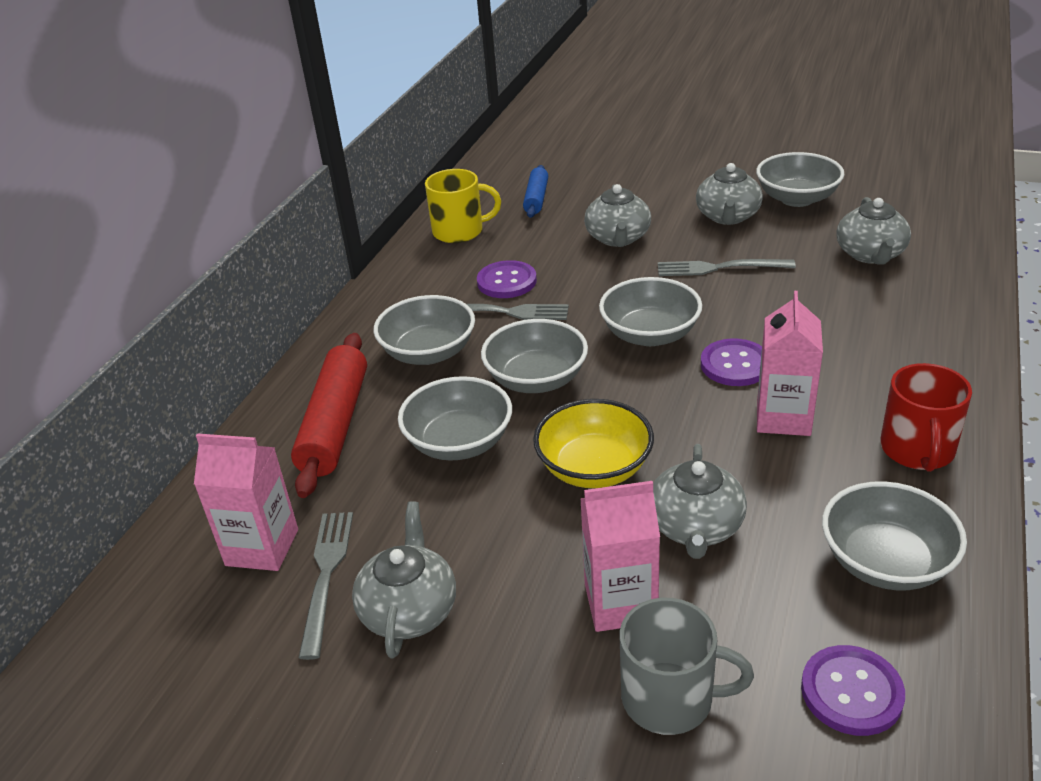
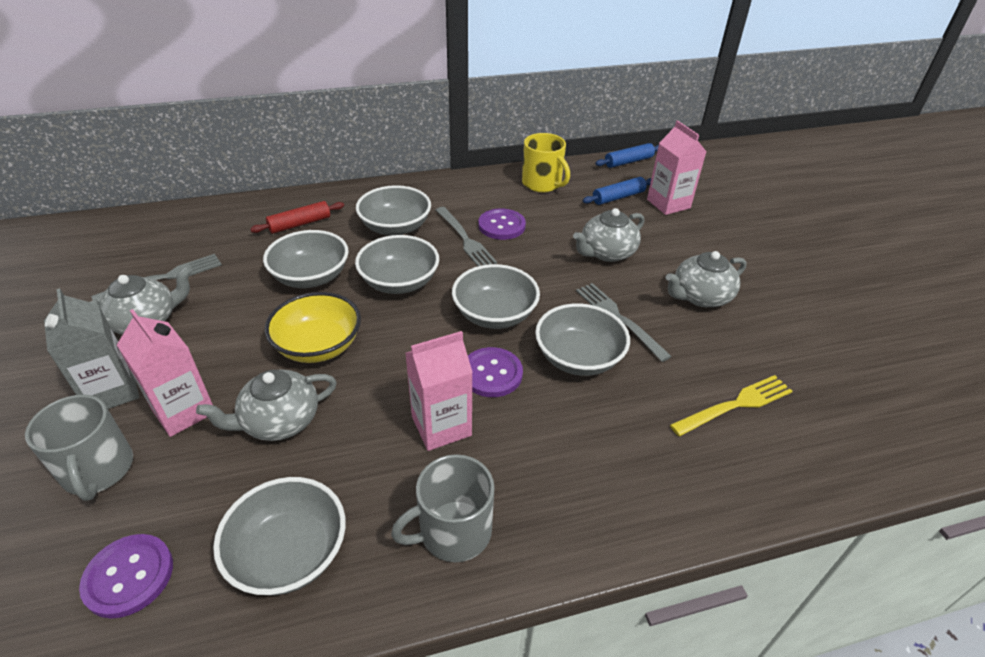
camera: 50 degrees right, 5 degrees up
(262, 547) = (178, 246): pink carton -> pink carton (668, 204)
(335, 424) = (300, 224): red rolling pin -> red rolling pin, size x0.57
(482, 170) = (628, 161): none -> blue rolling pin
(531, 666) = (112, 391): none -> grey carton
(797, 198) = (777, 326): grey bowl -> grey bowl (578, 358)
(870, 254) = (736, 404): grey teapot -> yellow fork
(917, 450) = (453, 531): red mug -> grey mug

